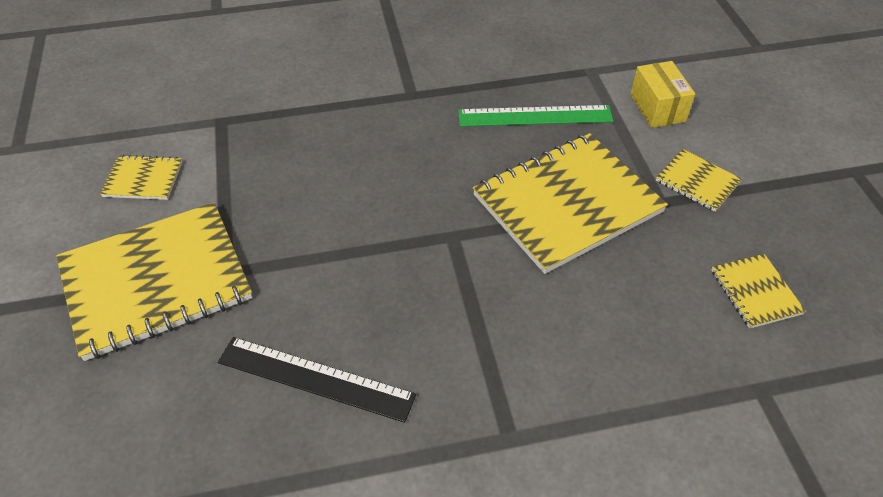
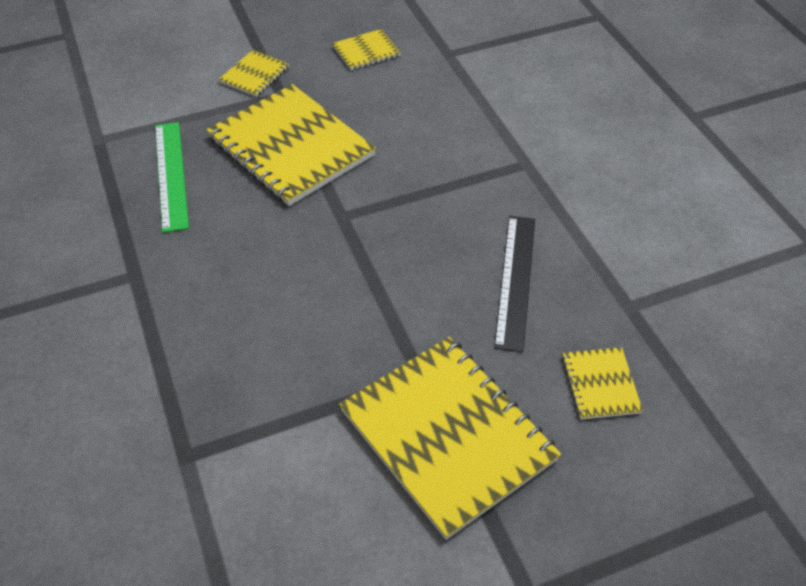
camera: 100 degrees left, 0 degrees up
(143, 179) = (299, 507): yellow notebook -> yellow notebook (600, 384)
(657, 108) = (158, 96): yellow box -> none

